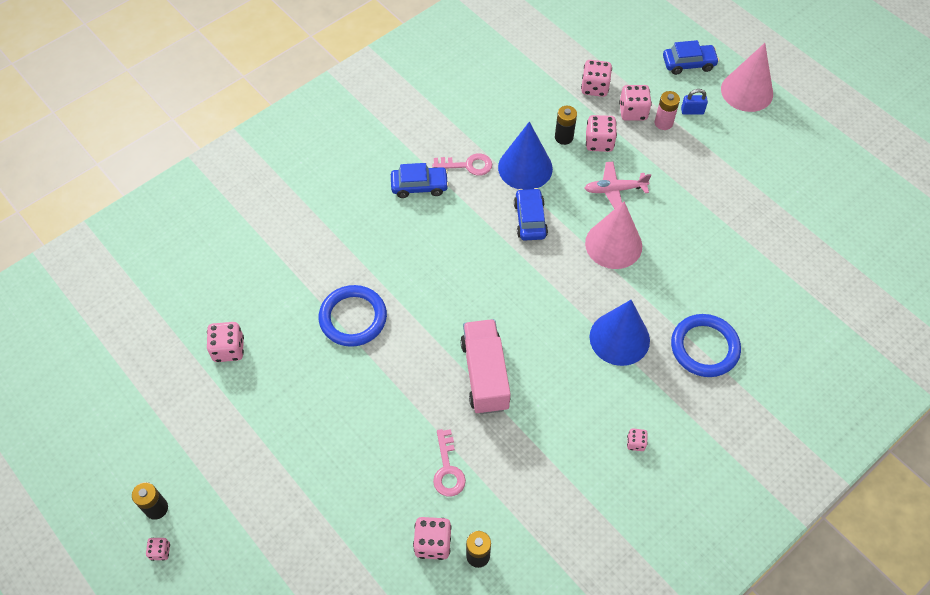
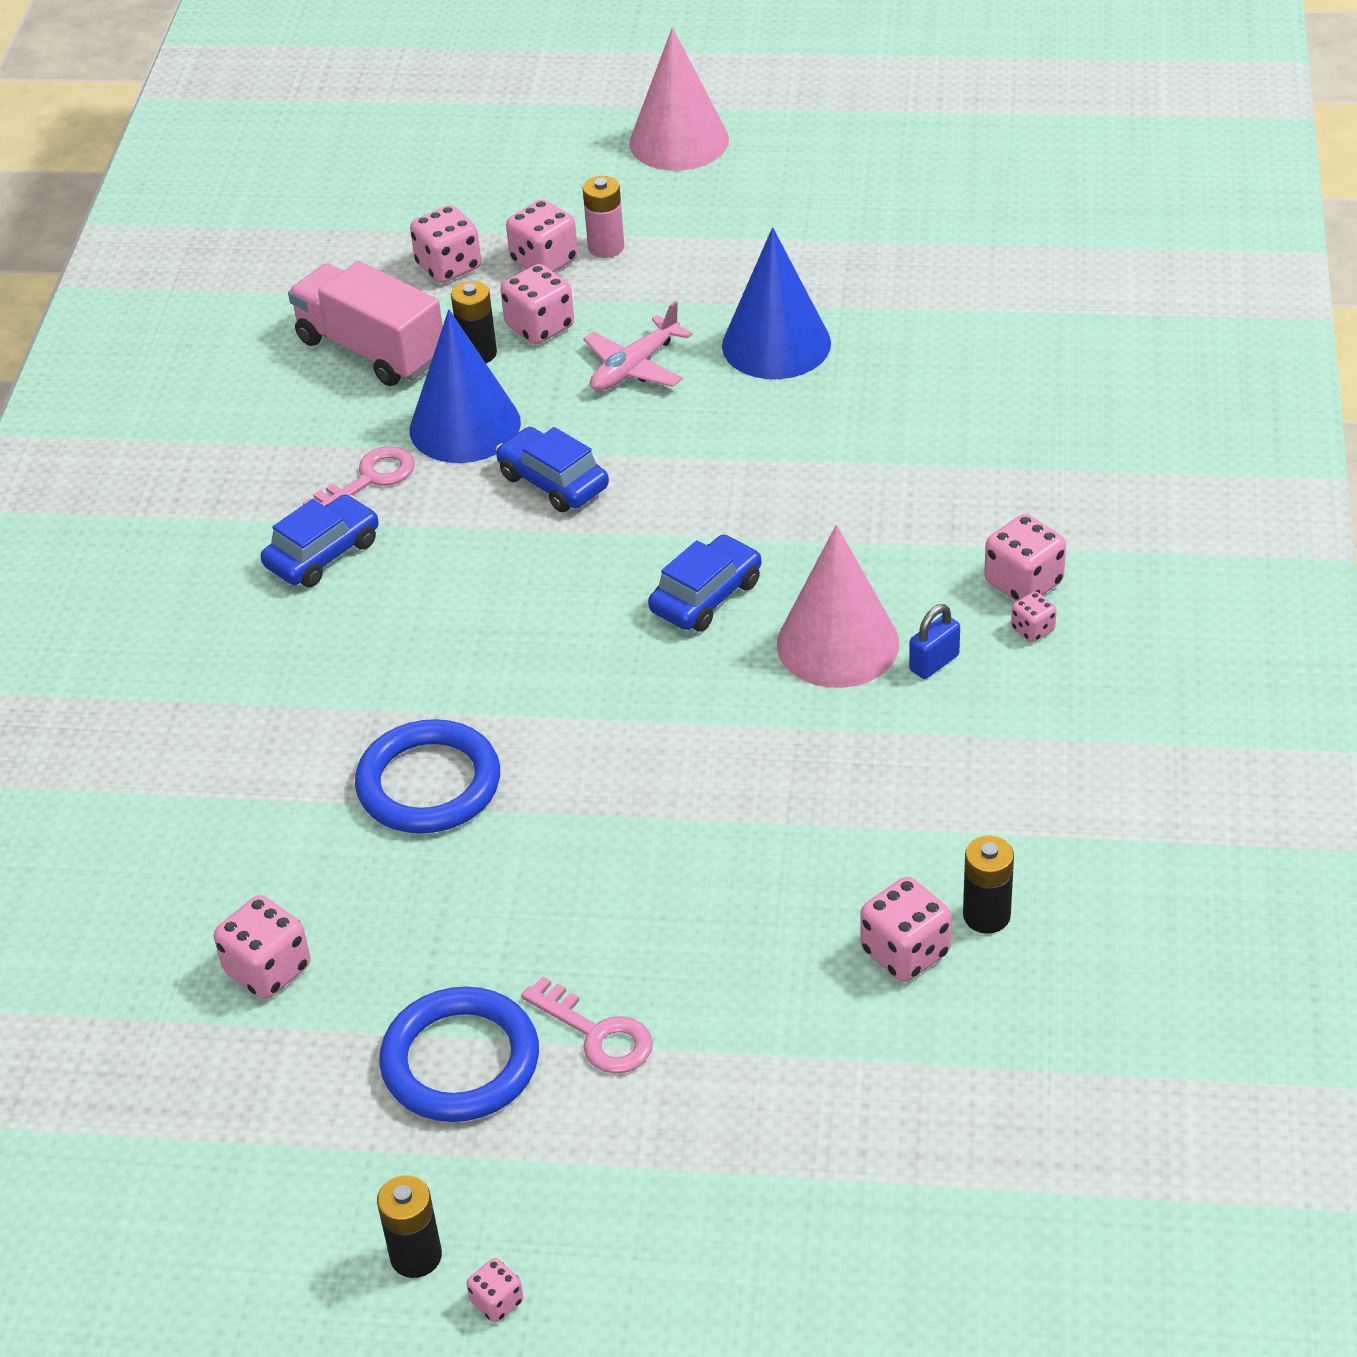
camera: 40 degrees left, 15 degrees down
(447, 469) = (814, 852): pink key -> pink key (597, 1034)
(485, 375) = (724, 706): pink truck -> pink truck (371, 350)
(613, 244) = (714, 430): pink cone -> pink cone (837, 643)
(619, 338) = (861, 530): blue cone -> blue cone (776, 344)
(656, 418) = (1023, 583): none -> pink dice
(688, 63) = (554, 157): blue car -> blue car (706, 596)
(692, 111) = (630, 209): blue padlock -> blue padlock (934, 663)
(704, 347) = (987, 461): blue ring -> blue ring (460, 1061)

